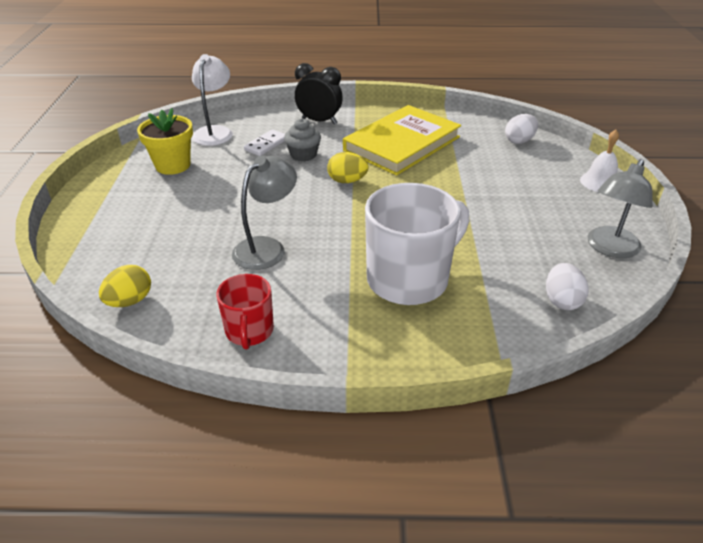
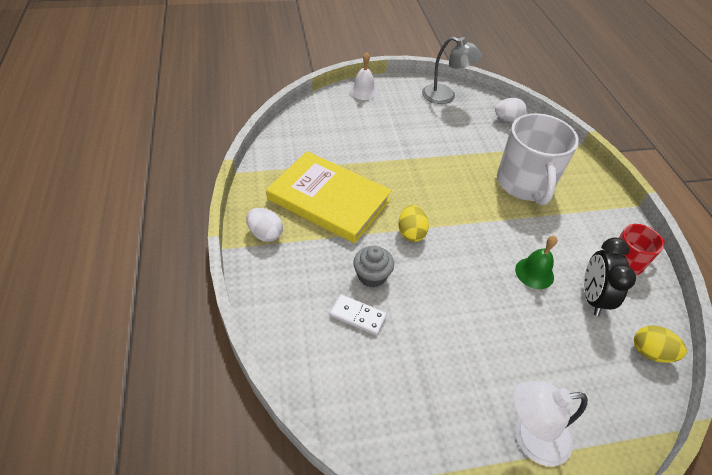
camera: 105 degrees left, 10 degrees up
(173, 165) = (433, 405): yellow flower pot -> none
(215, 132) = (337, 384): white lamp -> white lamp (530, 438)
(266, 247) = (534, 273): grey lamp -> green bell
(319, 121) = (288, 274): black clock -> black clock (592, 297)
(409, 279) = (525, 184): white mug -> white mug turned 135 degrees counterclockwise
(519, 141) = (307, 125): white egg -> white egg (265, 234)

